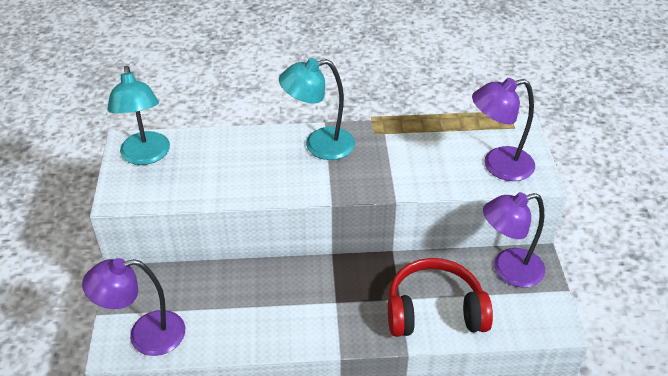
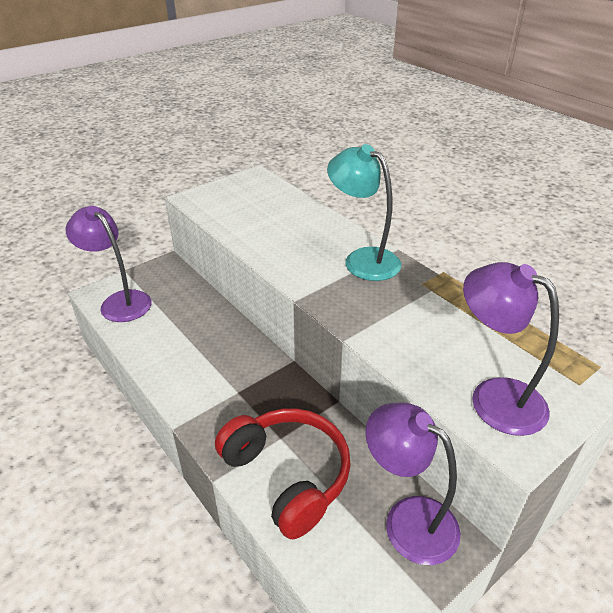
camera: 55 degrees right, 5 degrees down
(146, 156) = (249, 188): turquoise lamp -> none

